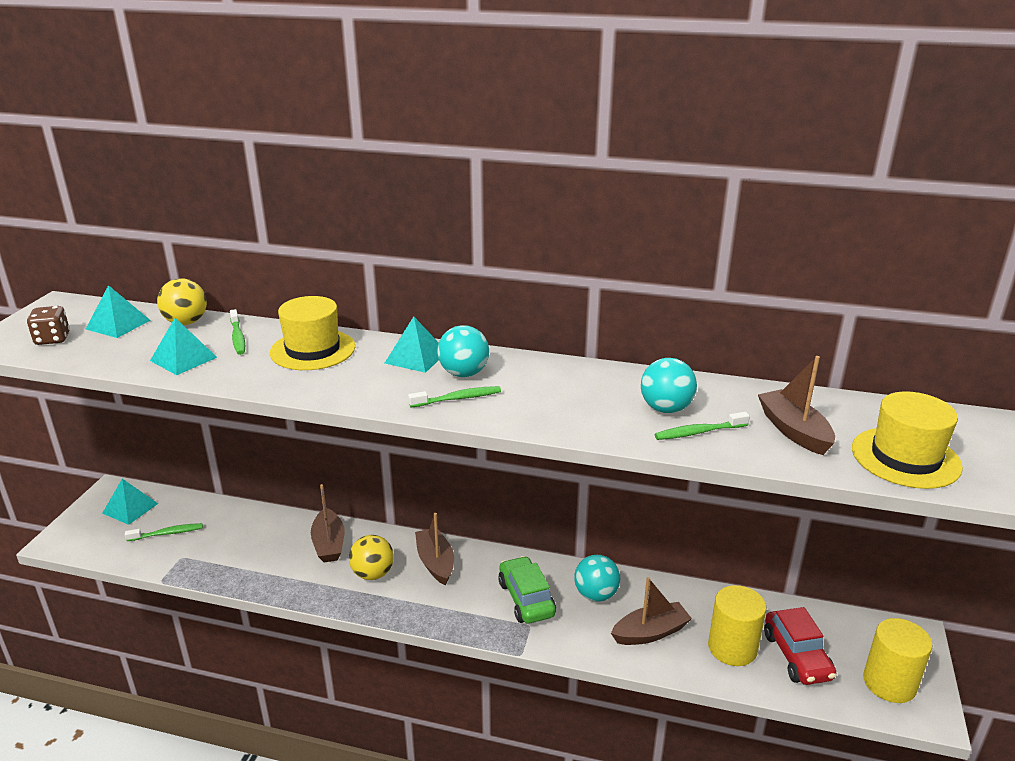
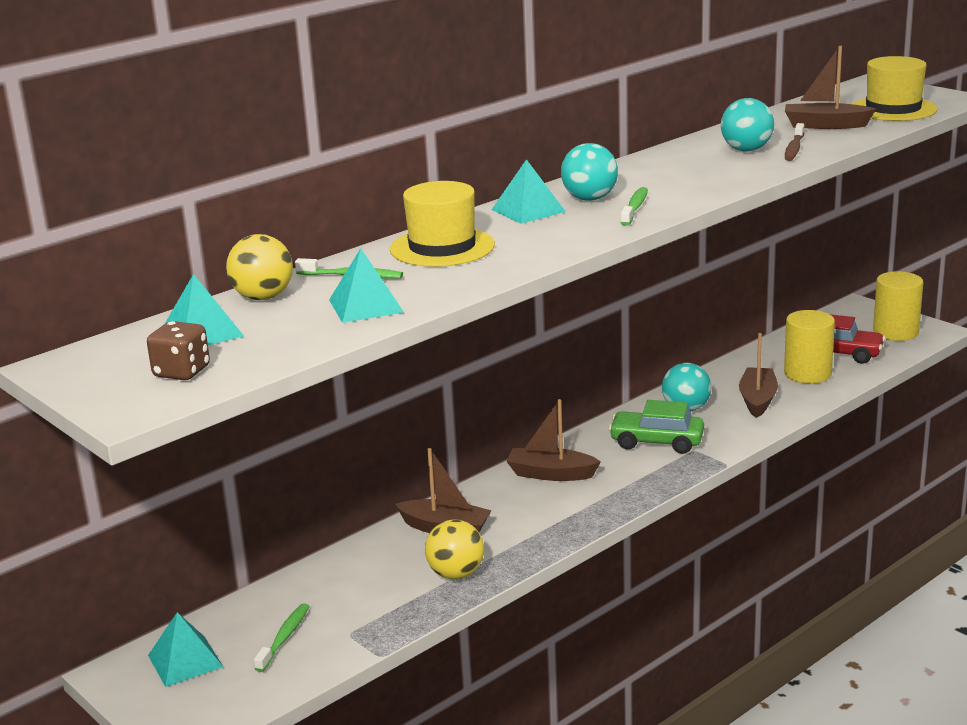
camera: 55 degrees left, 5 degrees down
(373, 574) = (528, 513): yellow ball -> yellow ball (456, 574)
(698, 432) = (794, 148): green toothbrush -> brown toothbrush

